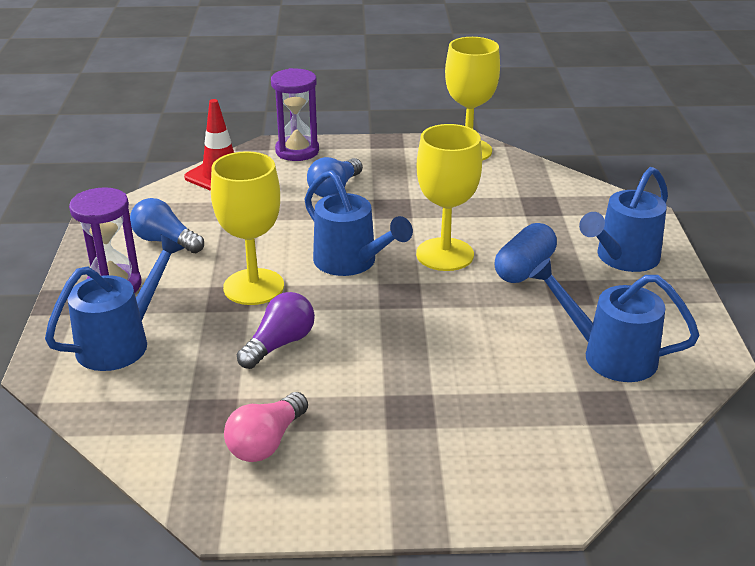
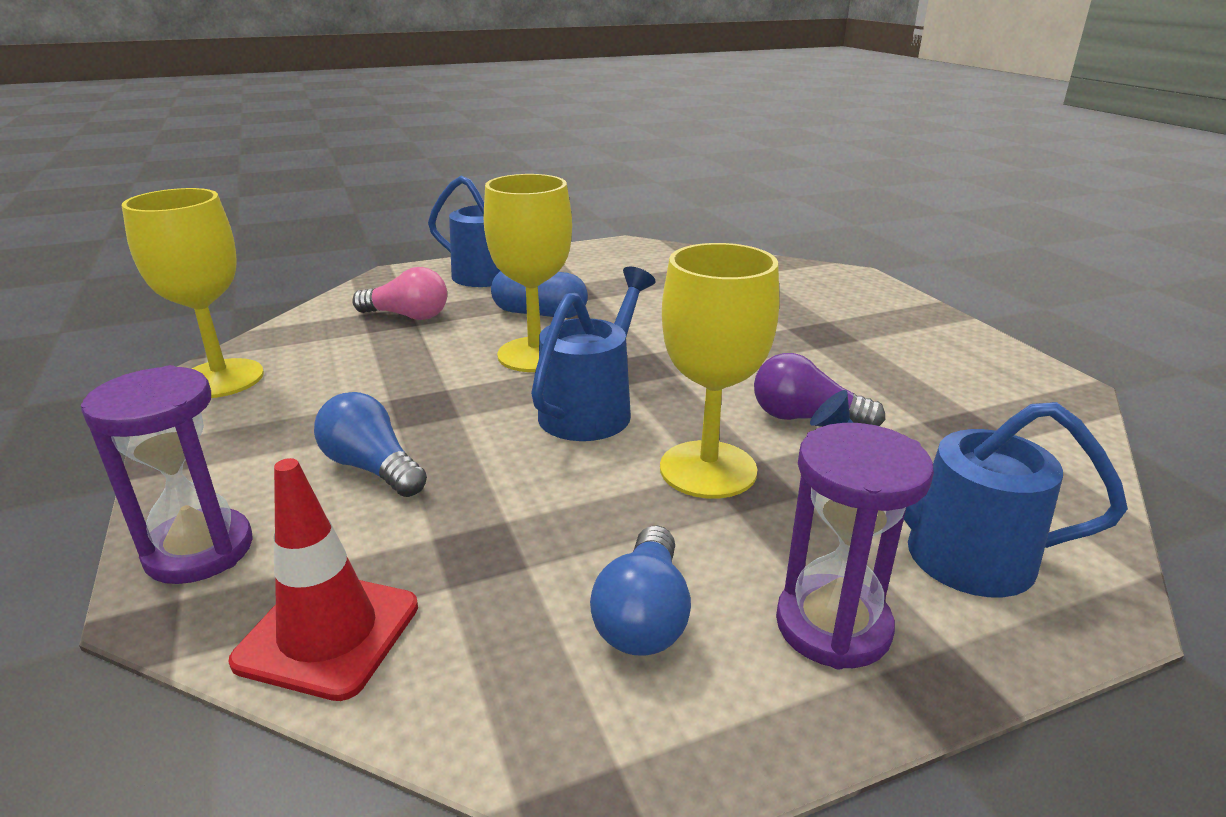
camera: 110 degrees left, 5 degrees down
(266, 442) = (956, 388): pink light bulb -> pink light bulb (407, 316)
(334, 189) = (372, 468): blue light bulb -> blue light bulb turned 150 degrees counterclockwise
(608, 355) = (658, 272): blue watering can -> none

